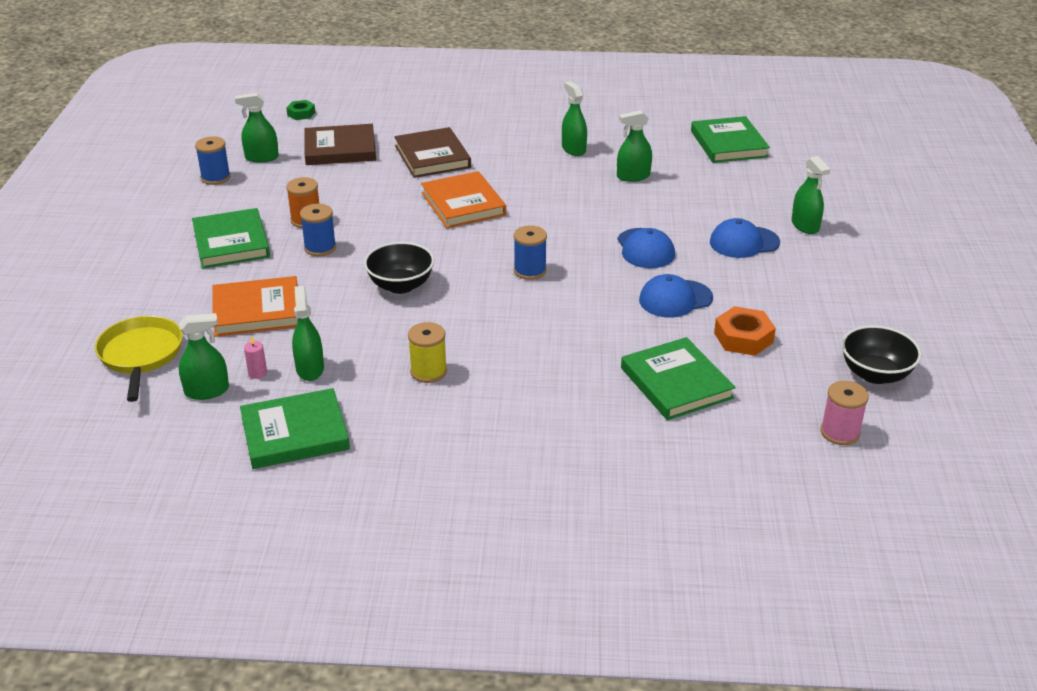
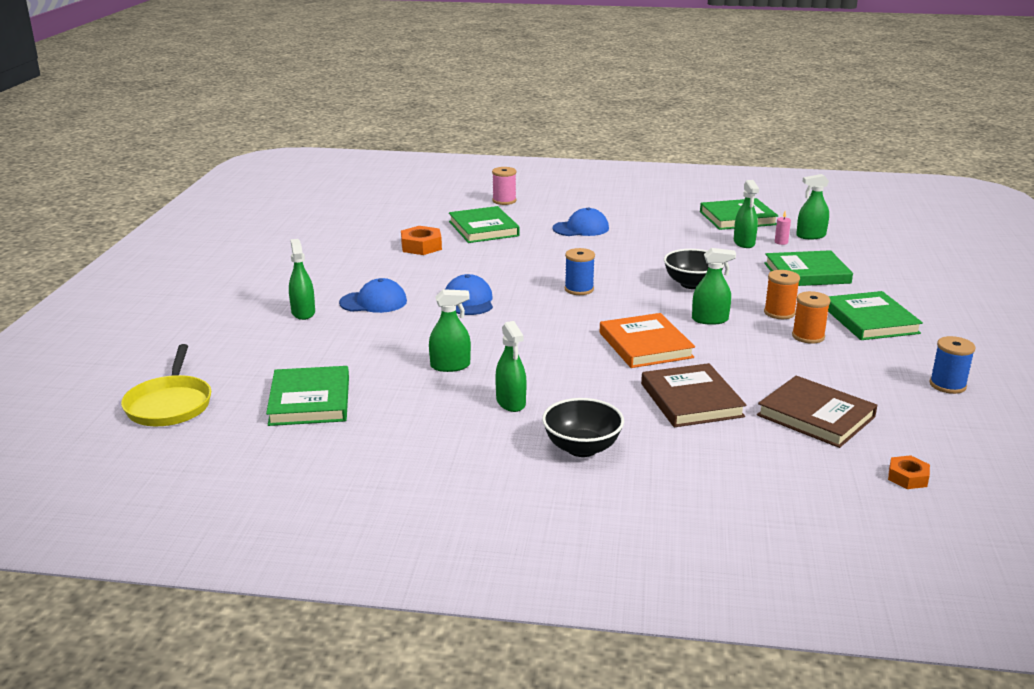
camera: 175 degrees left, 10 degrees down
(141, 355) = (877, 253): yellow pan -> yellow pan (170, 404)
(257, 311) = (807, 273): orange book -> green book
(262, 157) = (911, 409): green spray bottle -> green spray bottle (710, 319)
(301, 113) = (907, 477): green nut -> orange nut
(320, 248) = (779, 313): blue spool -> orange spool
(340, 149) = (816, 416): brown book -> brown book turned 45 degrees clockwise
(428, 372) = (657, 239): yellow spool -> none
(675, 299) = (460, 268): blue cap -> blue cap (581, 228)
(839, 433) = (392, 208): pink spool -> pink spool (504, 201)
(875, 374) = (343, 228): black bowl -> black bowl (582, 448)

